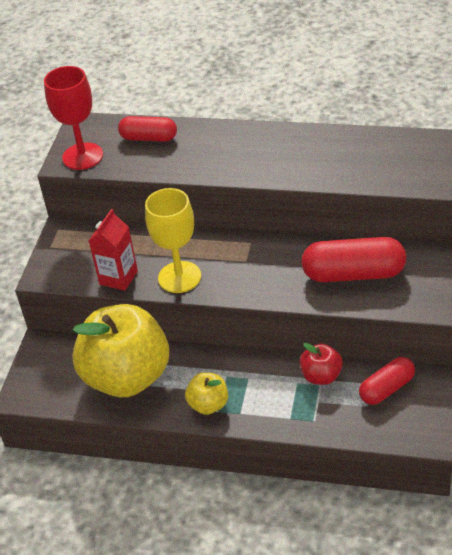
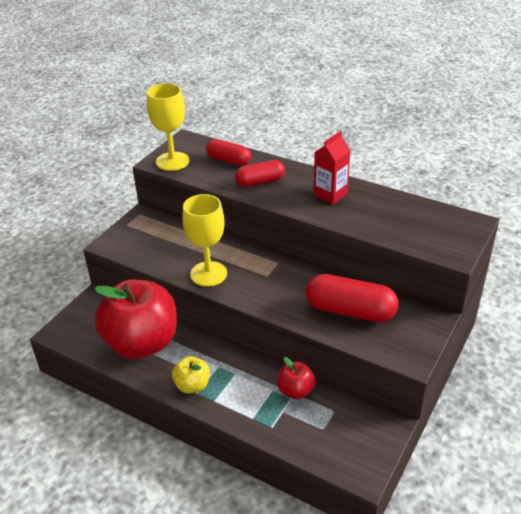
camera: 15 degrees right, 5 degrees down
(82, 156) = (172, 161): red goblet -> yellow goblet
(118, 277) = (162, 261): red carton -> red carton (330, 194)
(127, 377) = (142, 343): yellow apple -> red apple
(387, 389) = (346, 419): red capsule -> red capsule (260, 182)

